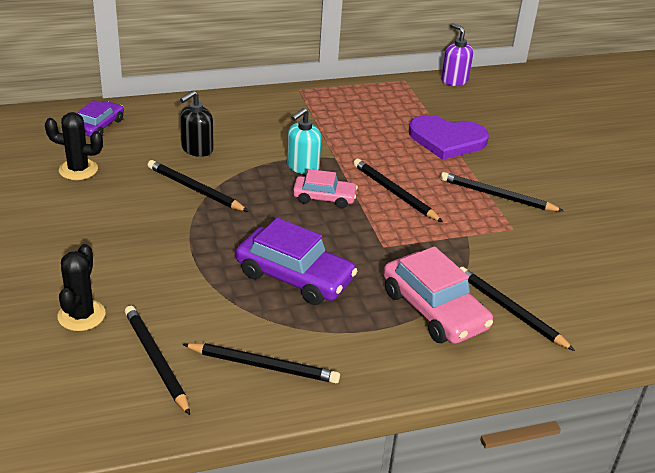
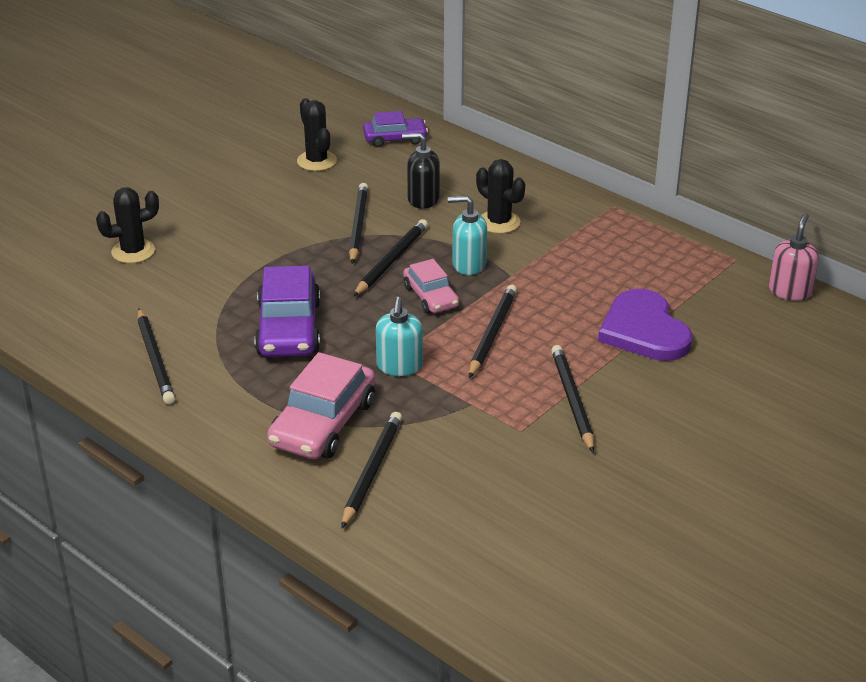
camera: 60 degrees right, 0 degrees up
(156, 360) = (114, 307): black pencil -> black pencil (391, 261)
(266, 134) = (499, 222): none -> black cactus
(395, 246) = (399, 366): none -> turquoise soap dispenser
(454, 80) = (790, 291): purple soap dispenser -> pink soap dispenser

